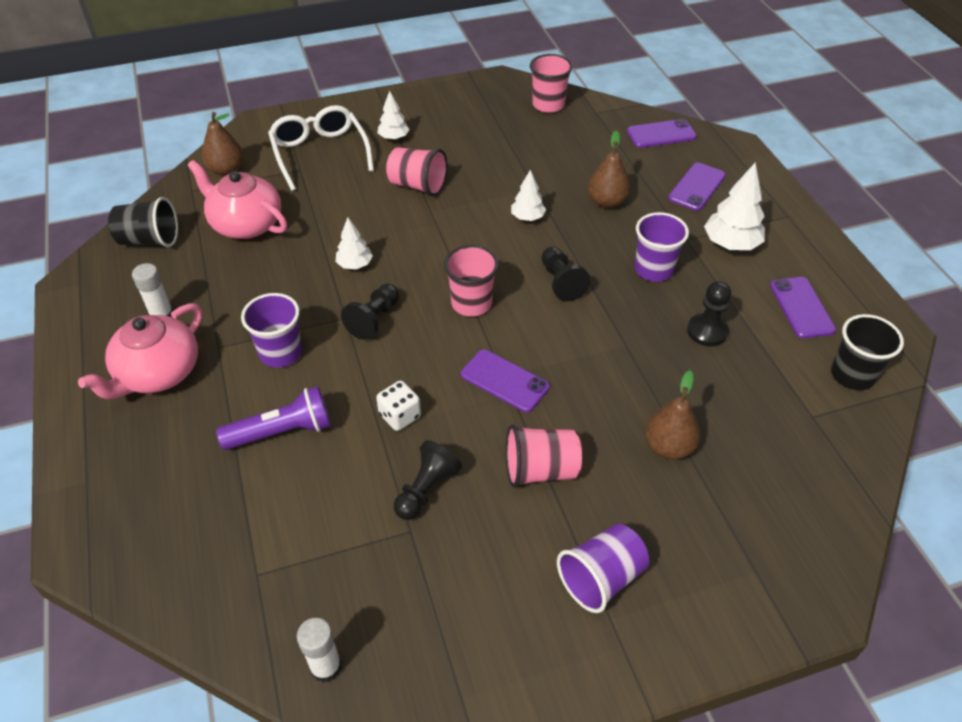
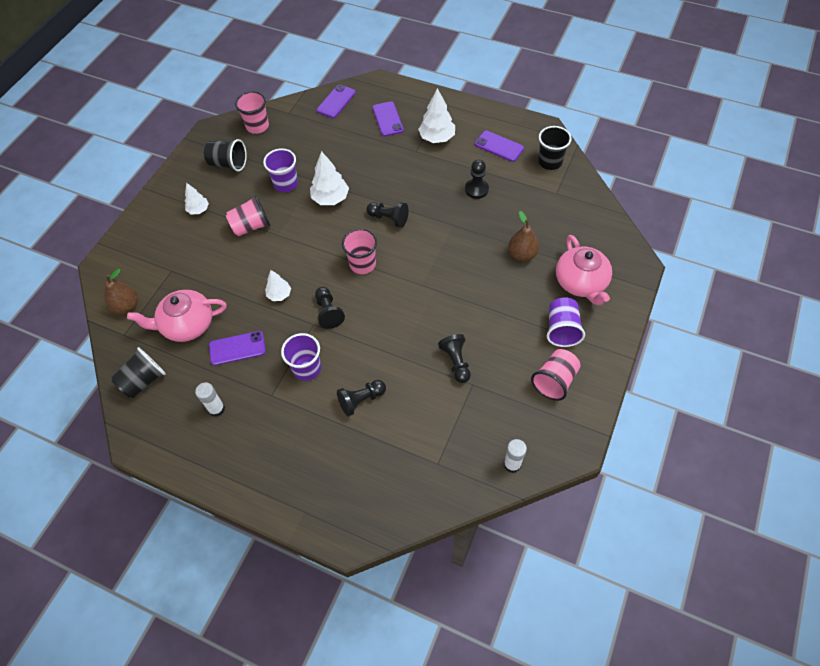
camera: 45 degrees left, 10 degrees up
(158, 373) = (260, 435): pink teapot -> pink teapot (581, 283)
(282, 431) = (361, 400): purple flashlight -> black pawn
(320, 153) = (169, 252): white glasses -> none
(400, 416) = (402, 343): white dice -> none
(475, 118) = (228, 164): none -> black cup
(504, 381) = (425, 286): purple phone -> purple phone (237, 348)
(527, 217) = (330, 198): white tree -> white tree, size x1.64
(540, 470) = (488, 310): pink cup -> pink cup (554, 381)
(607, 202) = (357, 160): brown pear -> none
(653, 269) = (420, 178): purple cup -> purple cup (286, 184)

